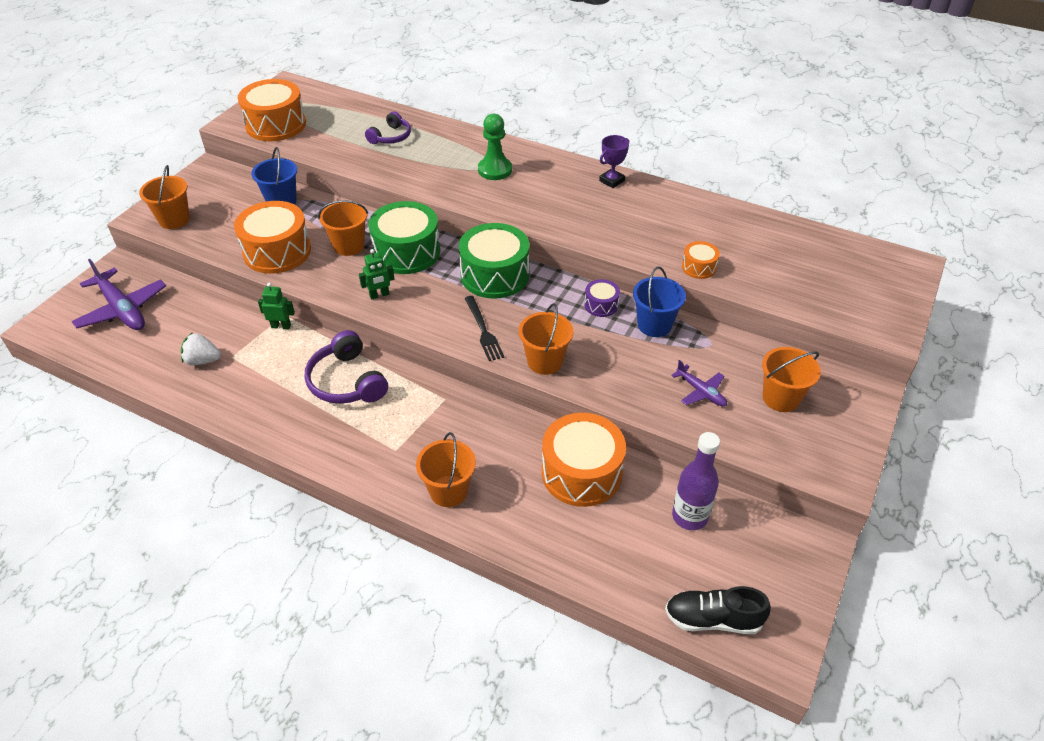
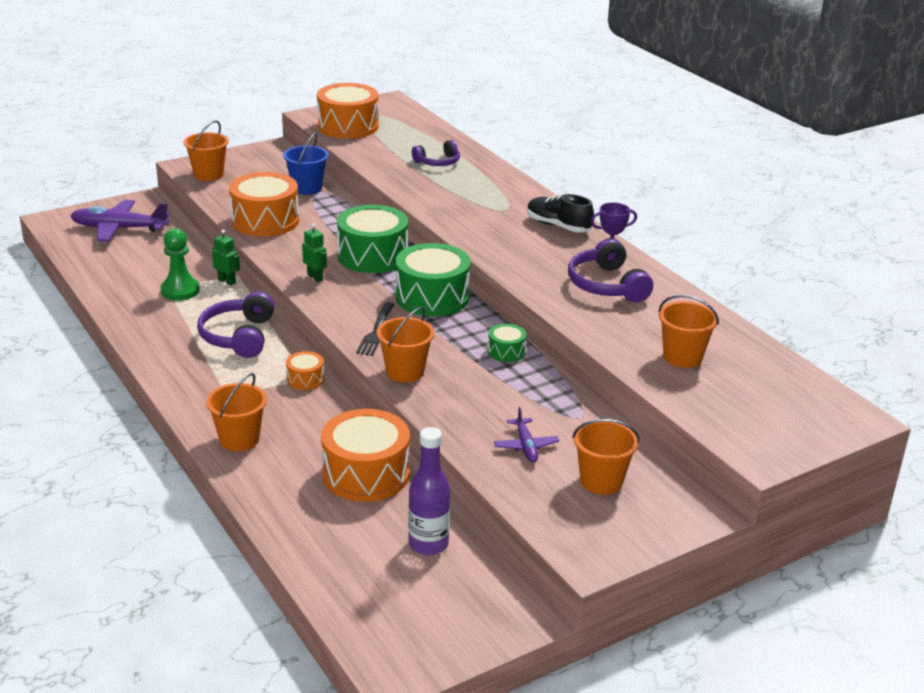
camera: 30 degrees right, 15 degrees down
(122, 309) = (119, 229): purple plane -> purple plane turned 105 degrees clockwise
(202, 360) = (143, 282): white strawberry -> none
(349, 246) = (328, 236): orange bucket -> orange bucket (682, 357)
(379, 295) = (315, 277): green robot -> green robot turned 135 degrees counterclockwise
(495, 170) = (505, 212): green pawn -> green pawn (180, 290)
(601, 305) = (506, 351): purple drum -> green drum
(638, 213) = (607, 285): none -> purple headphones
(654, 325) = (540, 383): blue bucket -> none
(699, 267) = (616, 343): orange drum -> orange drum (305, 379)
(712, 619) = (364, 620): black shoe -> black shoe (558, 226)

